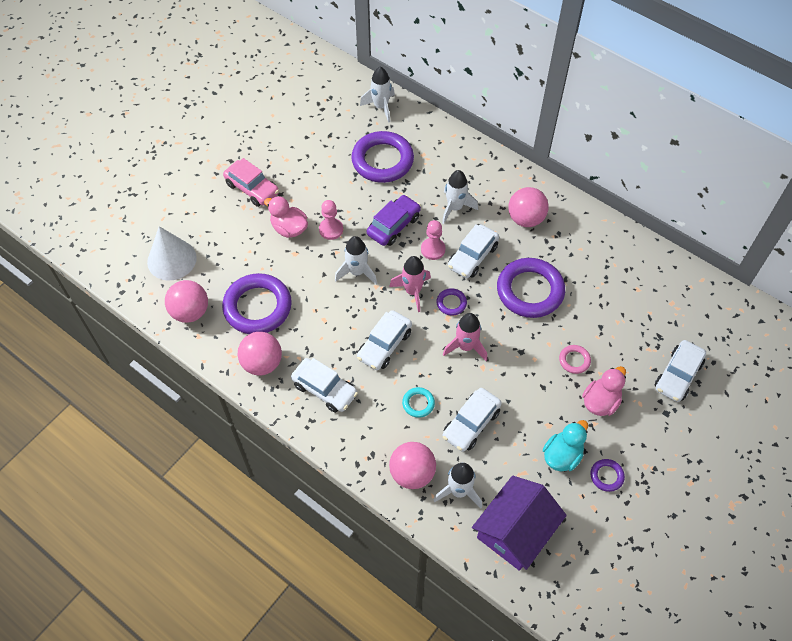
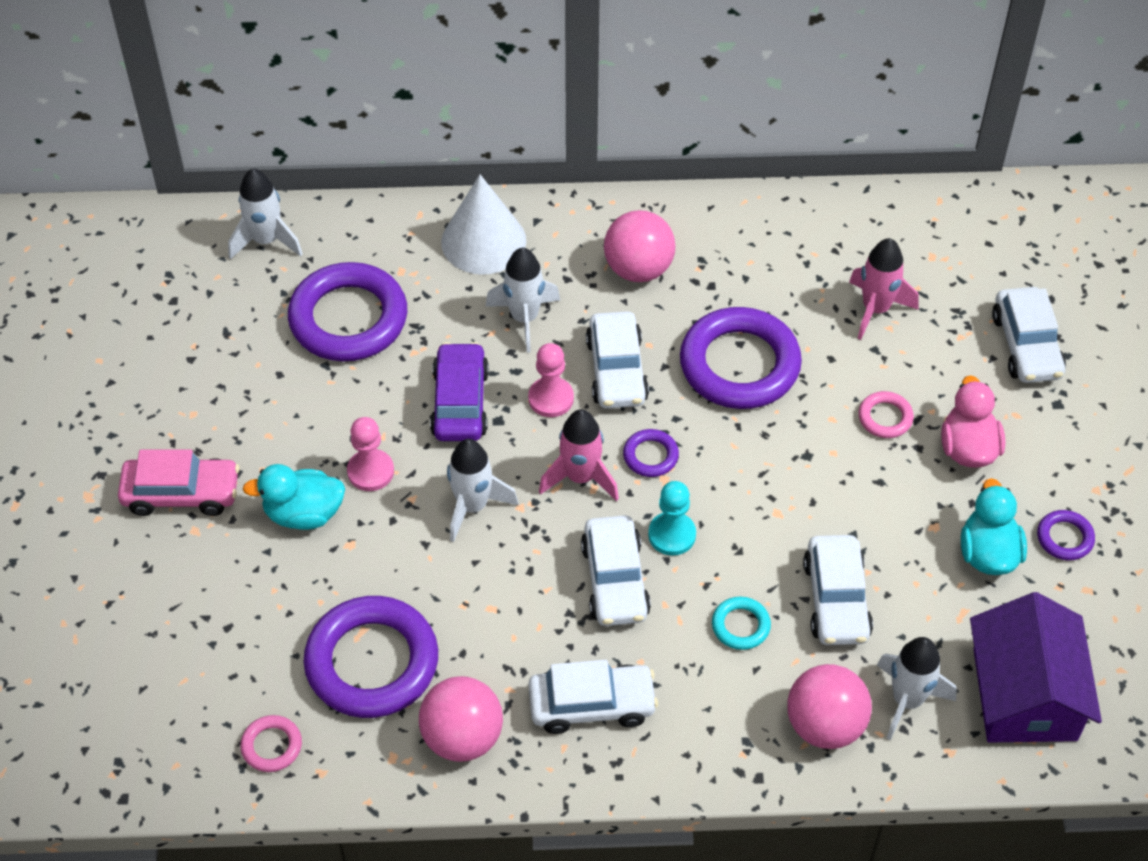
camera: 40 degrees left, 5 degrees down
(172, 259) = (158, 690): white cone -> white cone (483, 241)
(190, 312) = (271, 746): pink ball -> pink ring
(289, 228) = (303, 514): pink duck -> turquoise duck
(427, 343) = (672, 535): none -> turquoise pawn
(466, 346) = (728, 501): pink rocket -> pink rocket (875, 309)

